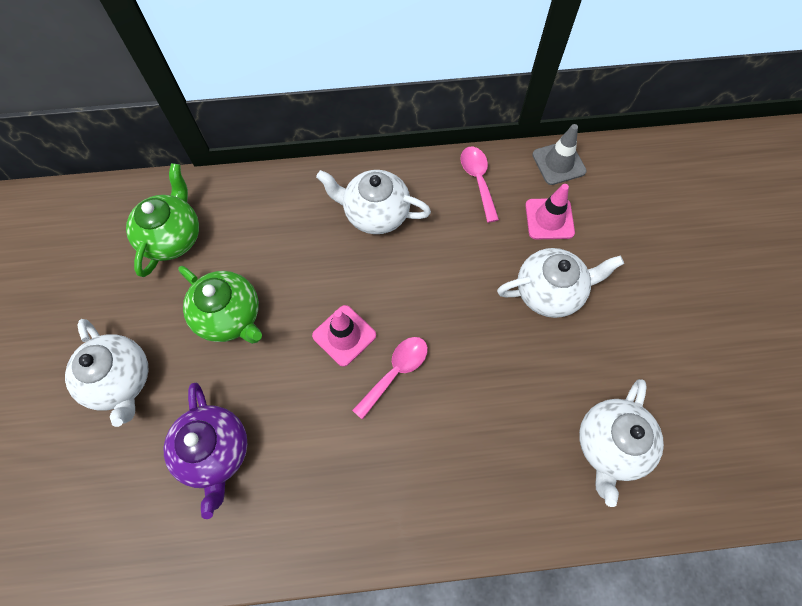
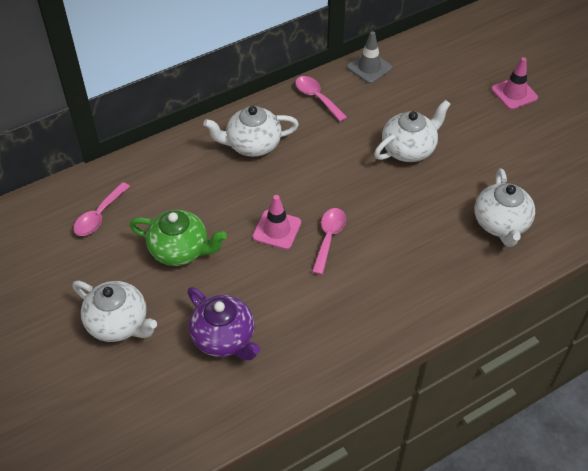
camera: 25 degrees left, 15 degrees down
(173, 237) = (99, 216): green teapot -> pink spoon
(549, 219) = (383, 105): pink traffic cone -> pink traffic cone (514, 93)

